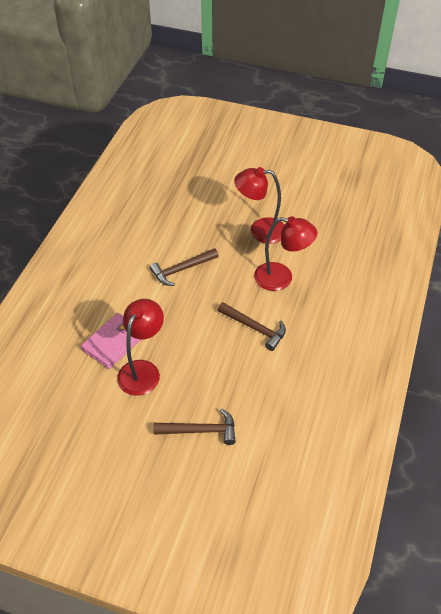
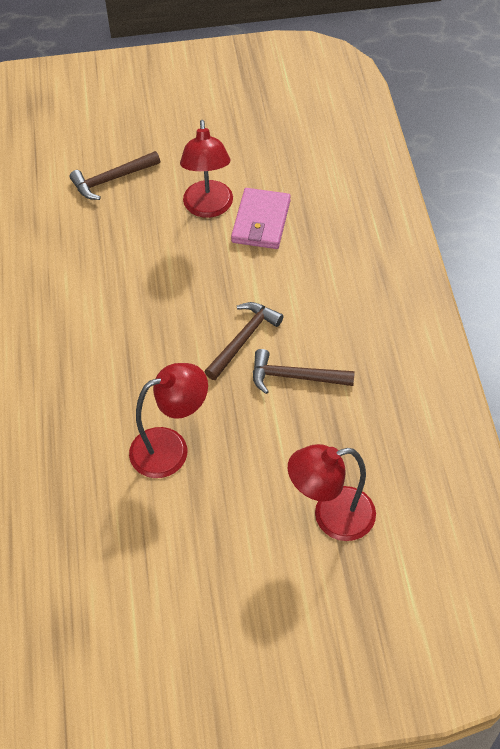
camera: 155 degrees right, 5 degrees up
(255, 328) = (107, 302): brown hammer -> brown hammer (295, 377)
(281, 278) = (104, 383): red lamp -> red lamp (331, 517)

